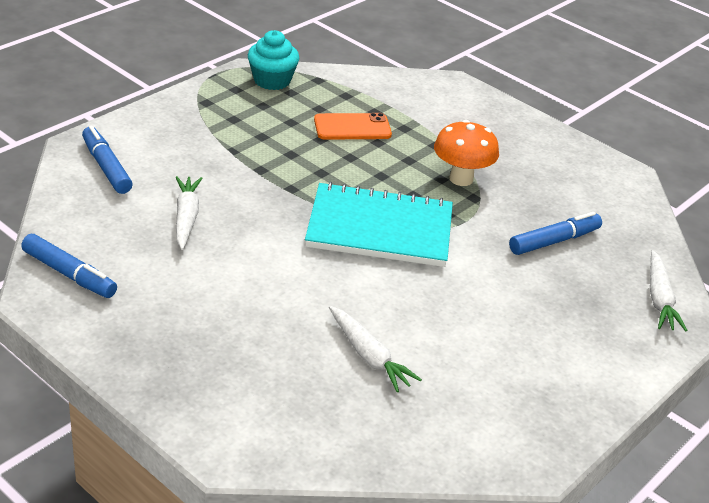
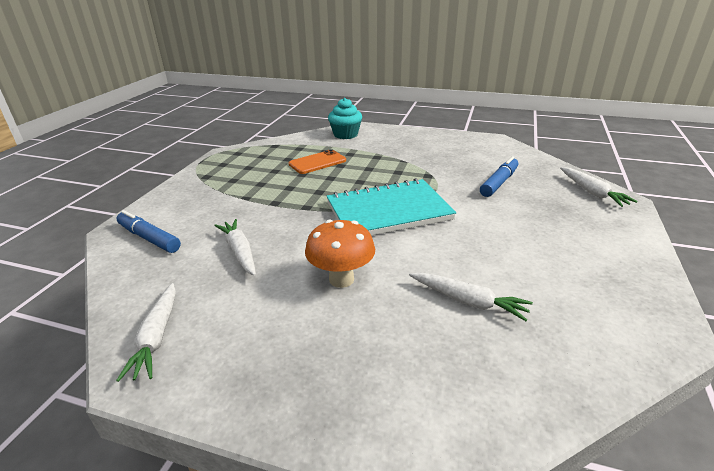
camera: 20 degrees left, 5 degrees down
(69, 274) = (156, 337): blue marker -> white carrot
(272, 80) = (244, 153): turquoise cupcake -> turquoise cupcake (345, 134)
(461, 179) = (410, 168): orange mushroom -> orange mushroom (341, 279)

